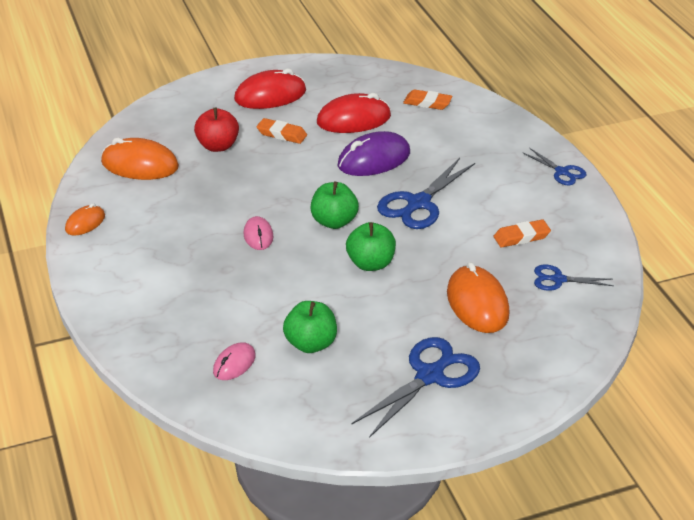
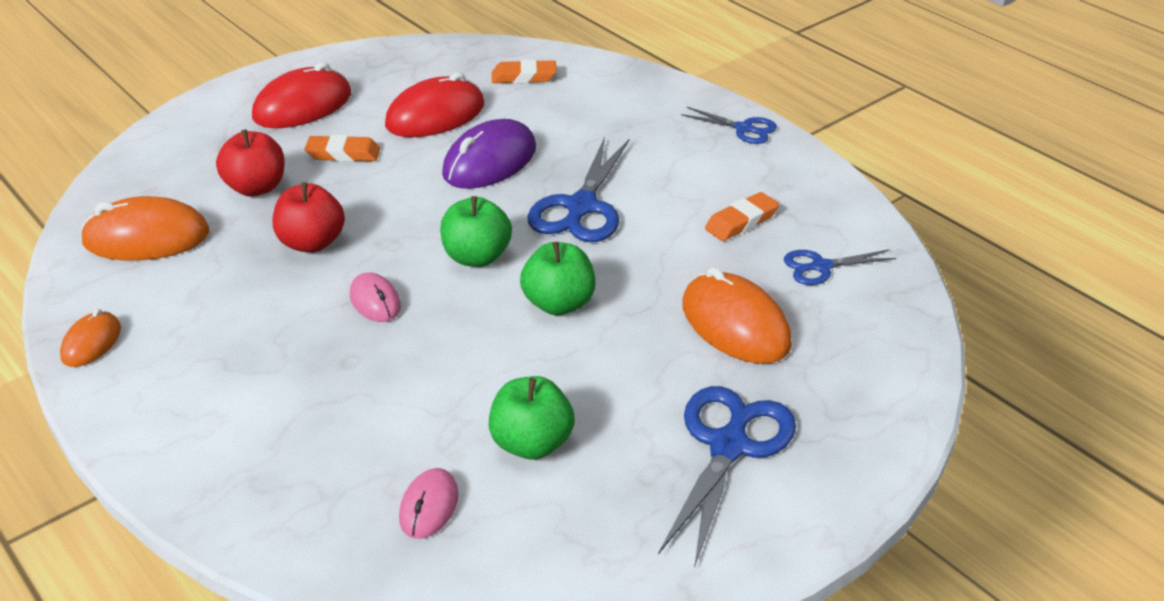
camera: 20 degrees left, 0 degrees up
(236, 190) = (312, 243): none -> red apple

